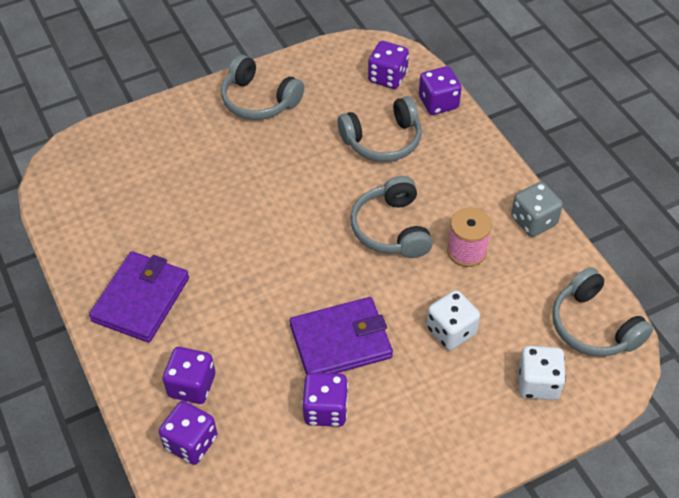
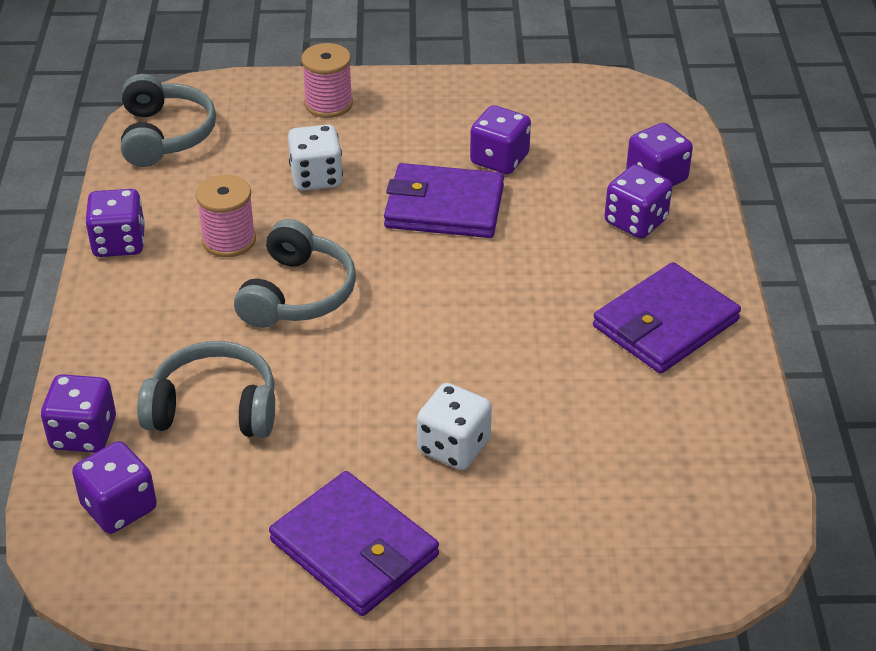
camera: 155 degrees left, 10 degrees down
(259, 100) = (354, 548): grey headphones -> purple wallet
(500, 416) = (328, 104): none -> pink spool
(533, 221) = (119, 243): grey dice -> purple dice
(538, 383) = (268, 113): white dice -> white dice (454, 446)

